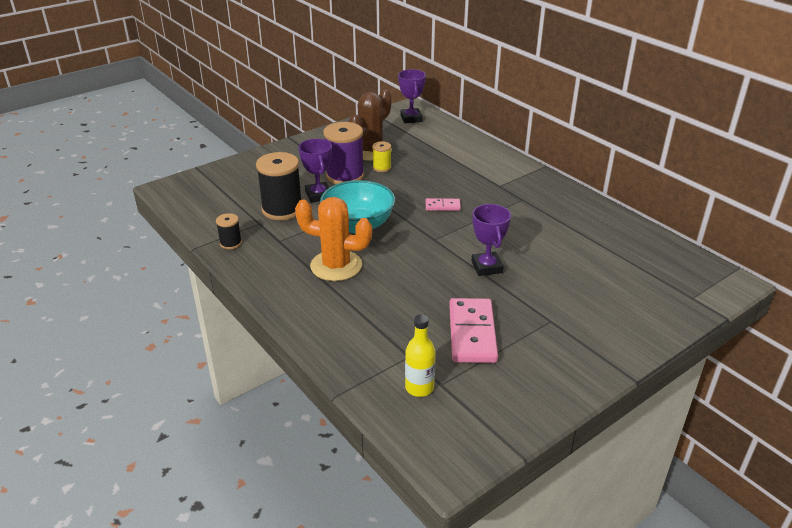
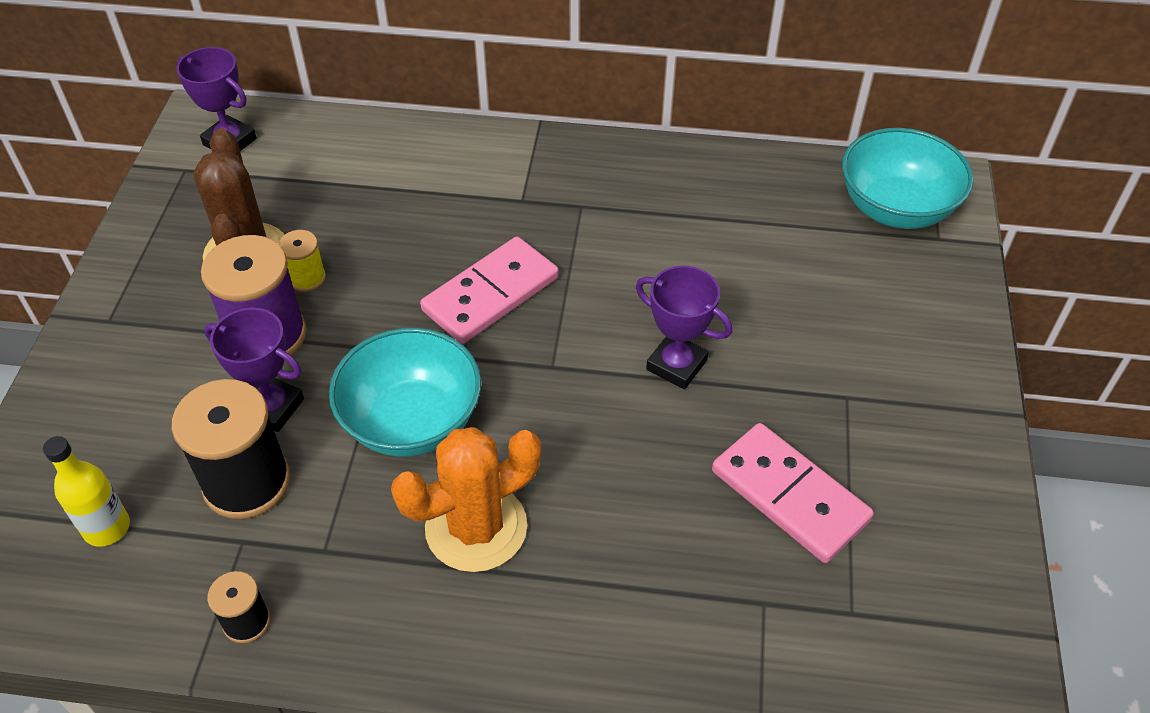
camera: 45 degrees left, 15 degrees up
(419, 387) = (836, 643): yellow bottle -> yellow bottle (107, 528)
(442, 206) = (491, 294): pink domino -> pink domino, size x2.00
(684, 275) = (895, 208): none -> turquoise bowl

